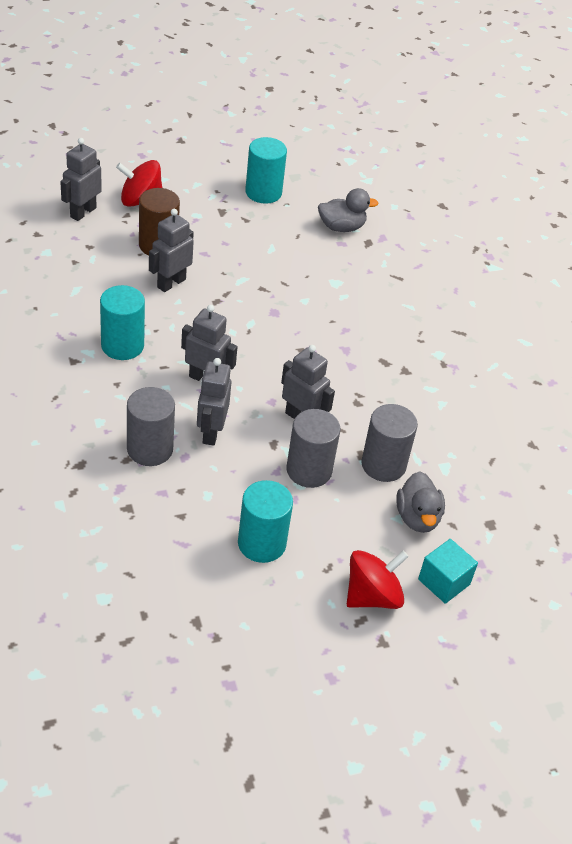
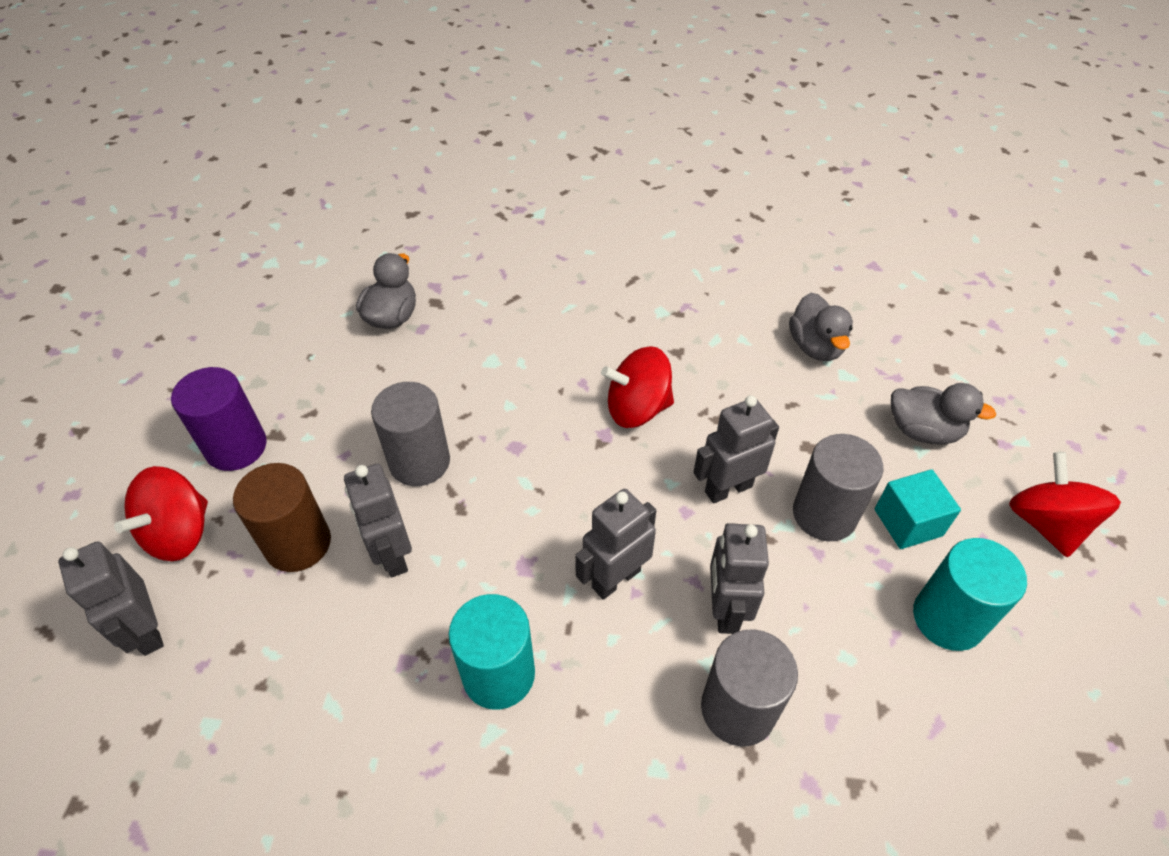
camera: 60 degrees left, 5 degrees up
(204, 200) = (236, 447): none -> purple cylinder
(211, 432) = (725, 609): grey robot -> grey robot turned 60 degrees clockwise
(263, 192) = (269, 373): turquoise cylinder -> none
(340, 361) = (637, 408): none -> red spinning top
(383, 465) = (831, 432): grey cylinder -> grey cylinder (419, 462)
(444, 582) = (1026, 444): turquoise cube -> turquoise cube (908, 522)
(462, 445) = (815, 346): none -> grey duck

